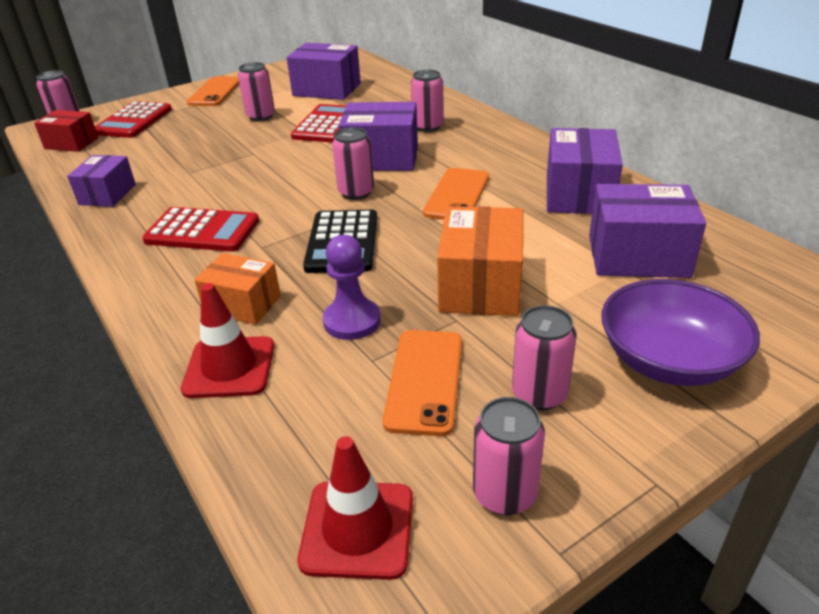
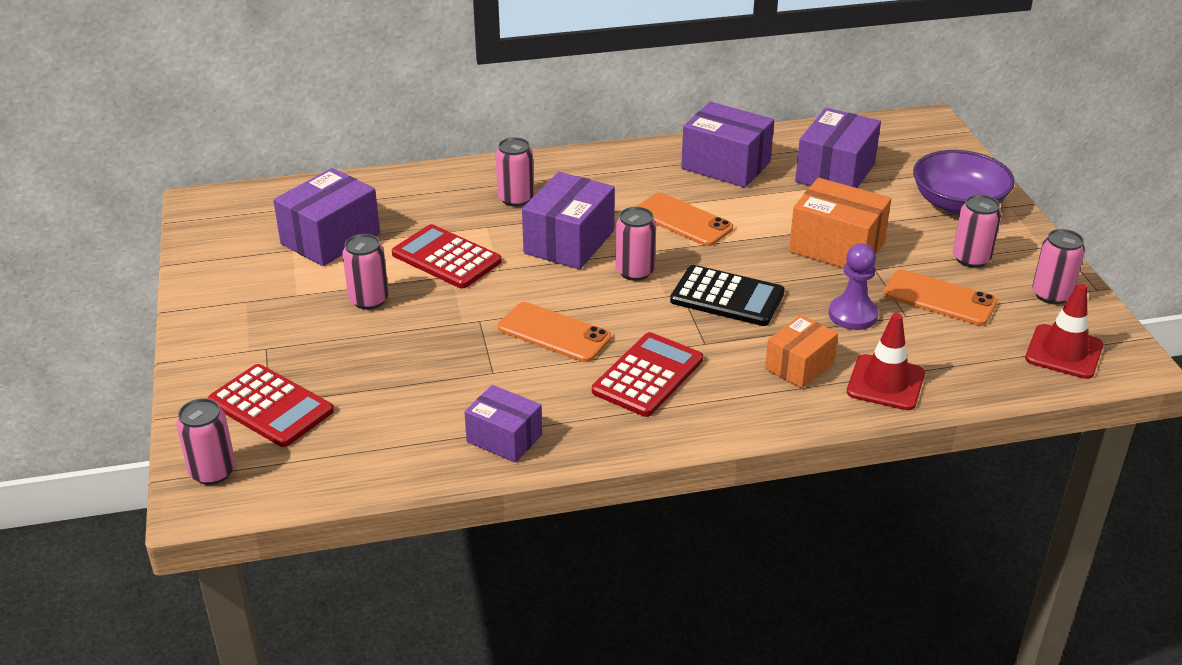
camera: 70 degrees left, 0 degrees up
(71, 143) = (301, 468): red box -> none
(215, 92) = (234, 325): orange phone -> orange phone (554, 333)

